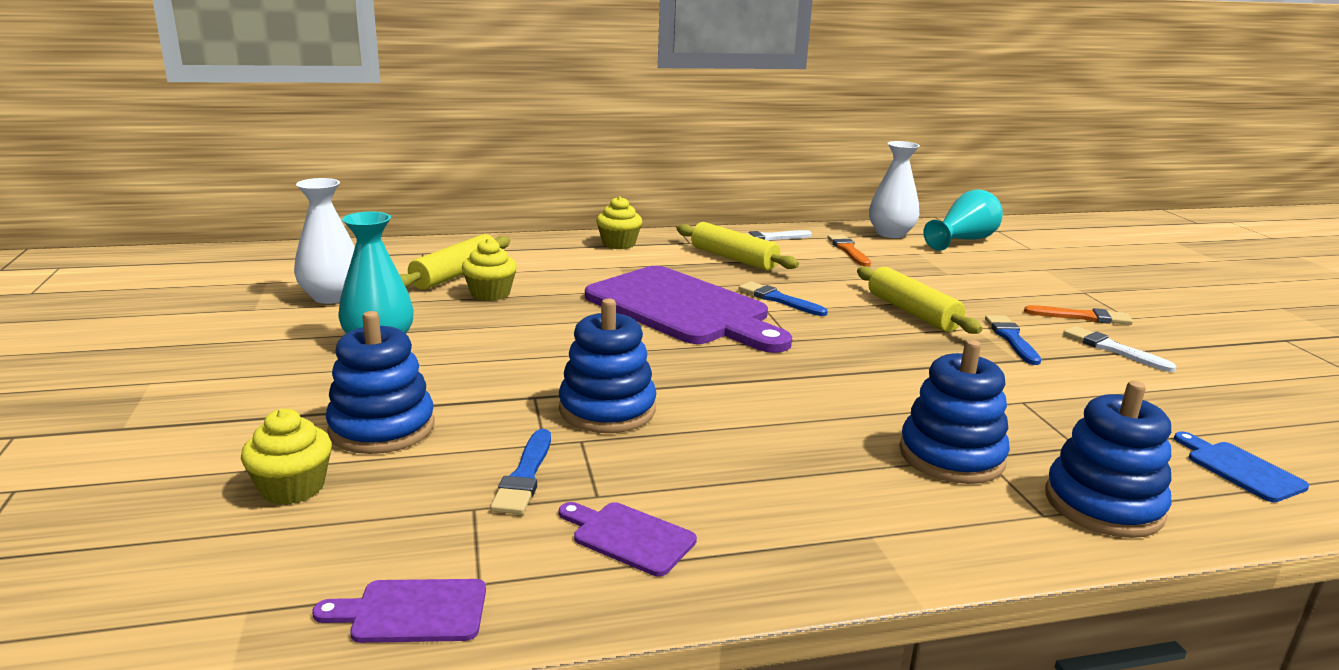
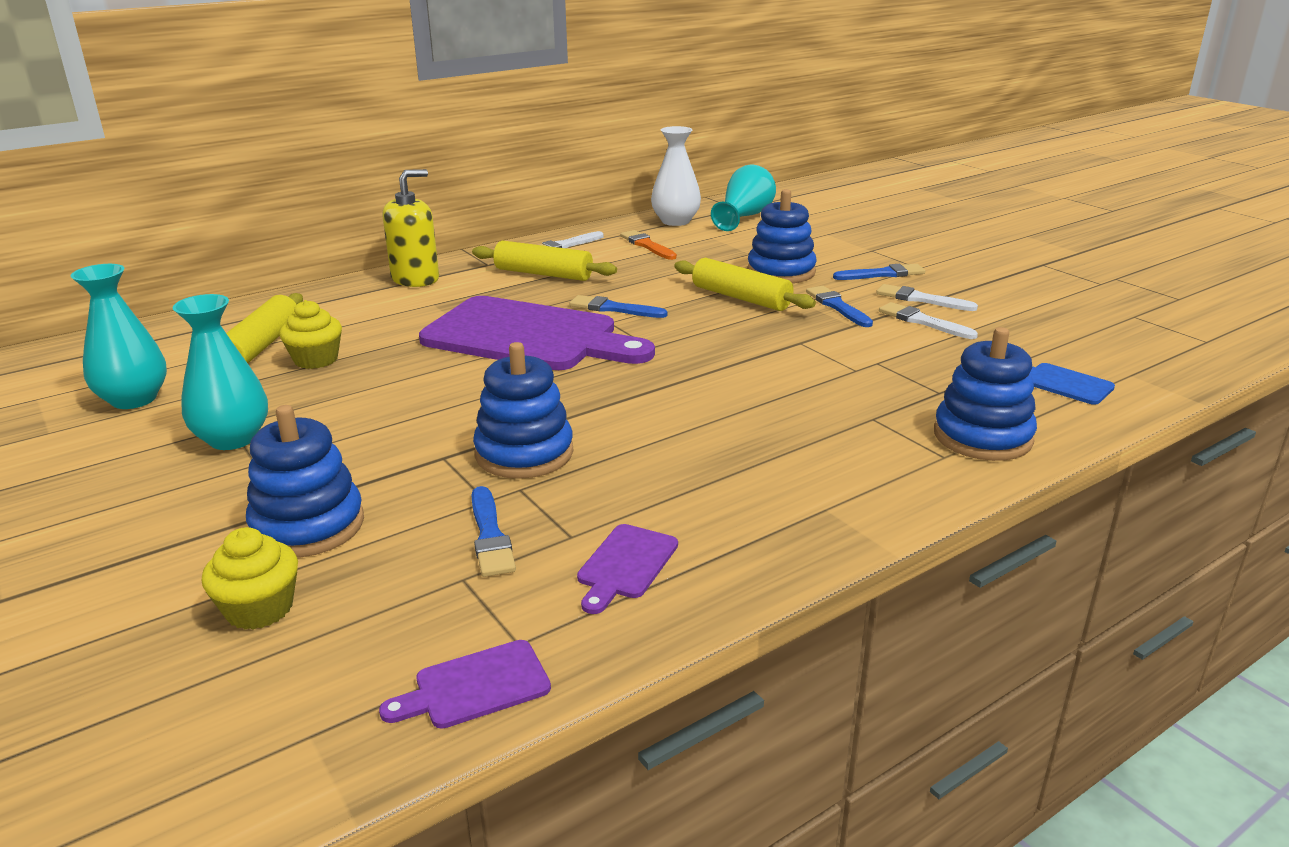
camera: 20 degrees left, 5 degrees up
(332, 297) = (134, 399): white vase -> turquoise vase
(618, 244) = (415, 279): yellow cupcake -> yellow soap dispenser
(629, 537) = (625, 565): purple cutting board -> purple cutting board turned 75 degrees counterclockwise
(951, 456) = (848, 424): blue stacking toy -> blue stacking toy (781, 272)
(1082, 317) = (882, 274): orange brush -> blue brush
(1101, 371) = (923, 321): none -> white brush

